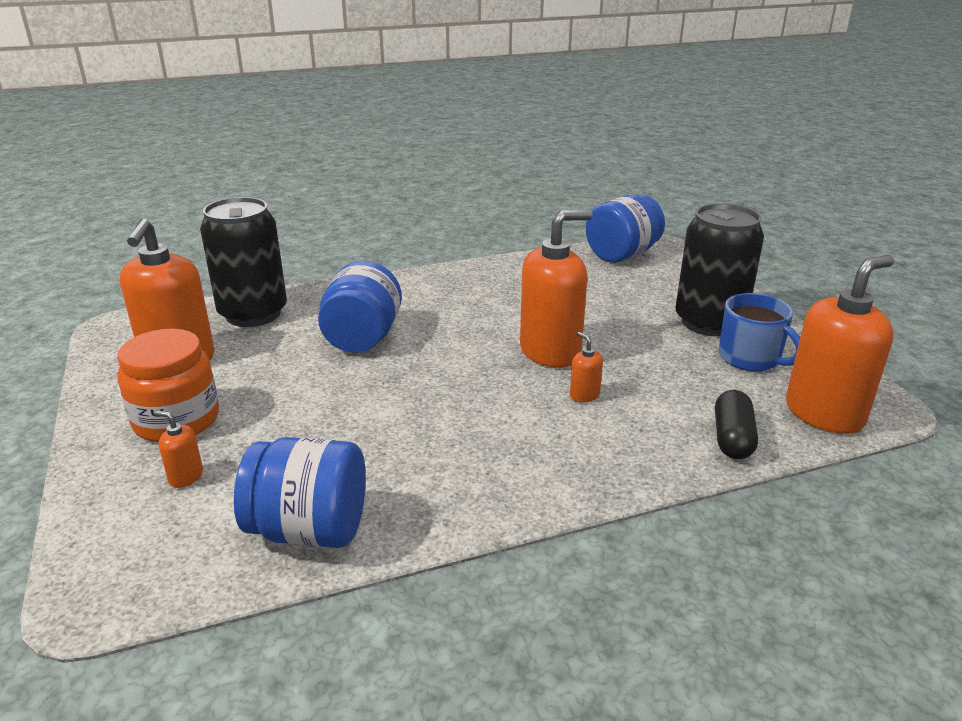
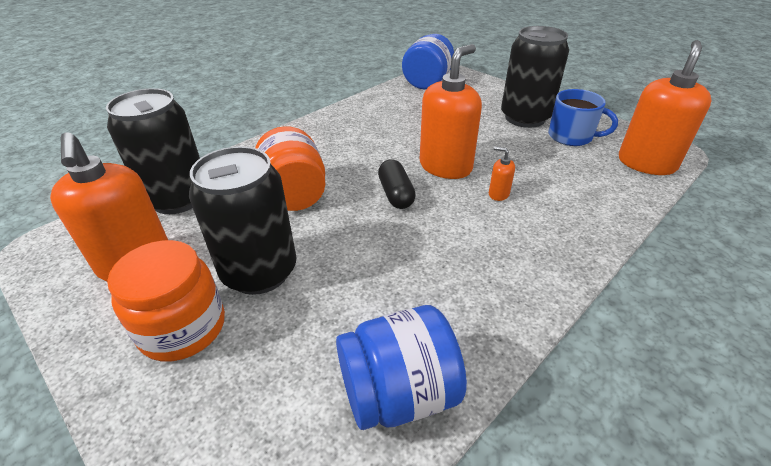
camera: 25 degrees left, 10 degrees up
(186, 477) = (238, 385): orange soap dispenser -> none
(273, 396) = (259, 271): none -> black can
(362, 338) = (294, 195): blue jar -> orange jar
(732, 438) = (615, 197): black capsule -> black capsule (396, 194)

